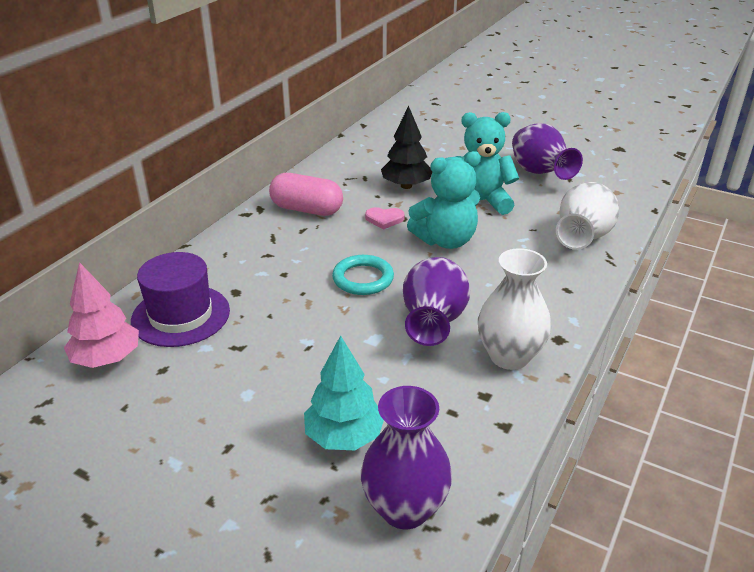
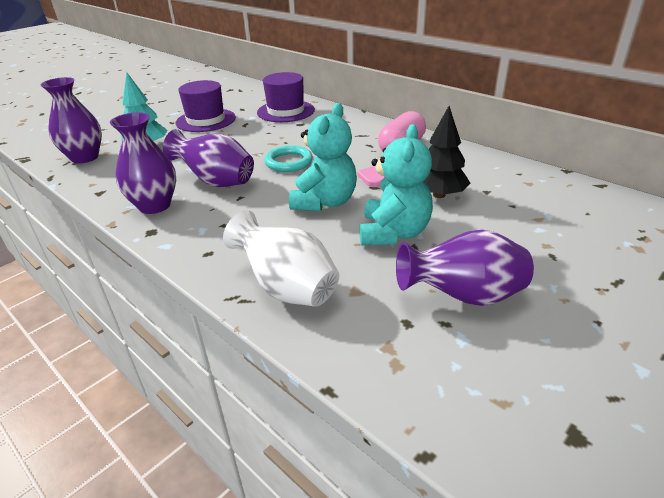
camera: 105 degrees right, 0 degrees up
(107, 359) = (261, 98): pink tree -> none
(219, 400) = (206, 120): none -> purple hat
(445, 240) = (325, 202): turquoise teddy bear -> turquoise teddy bear turned 150 degrees counterclockwise
(509, 356) = (154, 205): white vase -> purple vase

